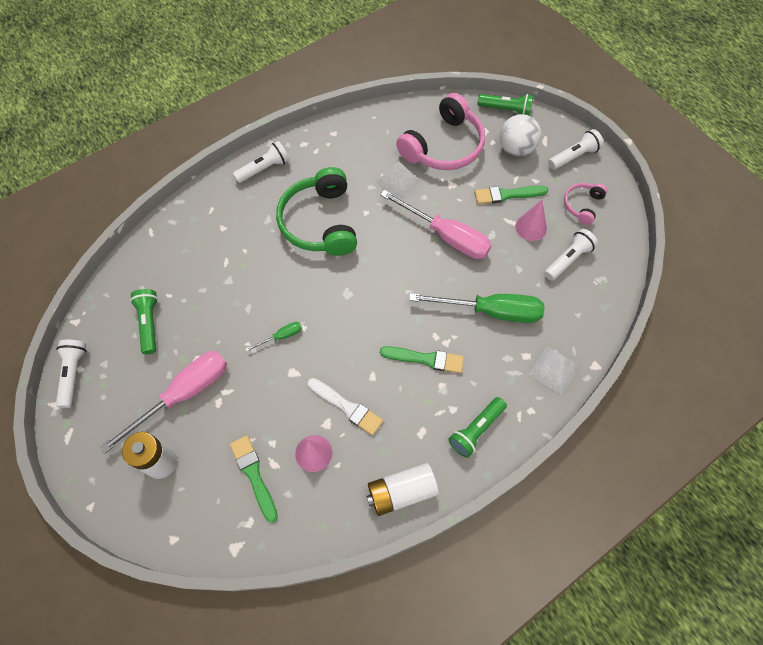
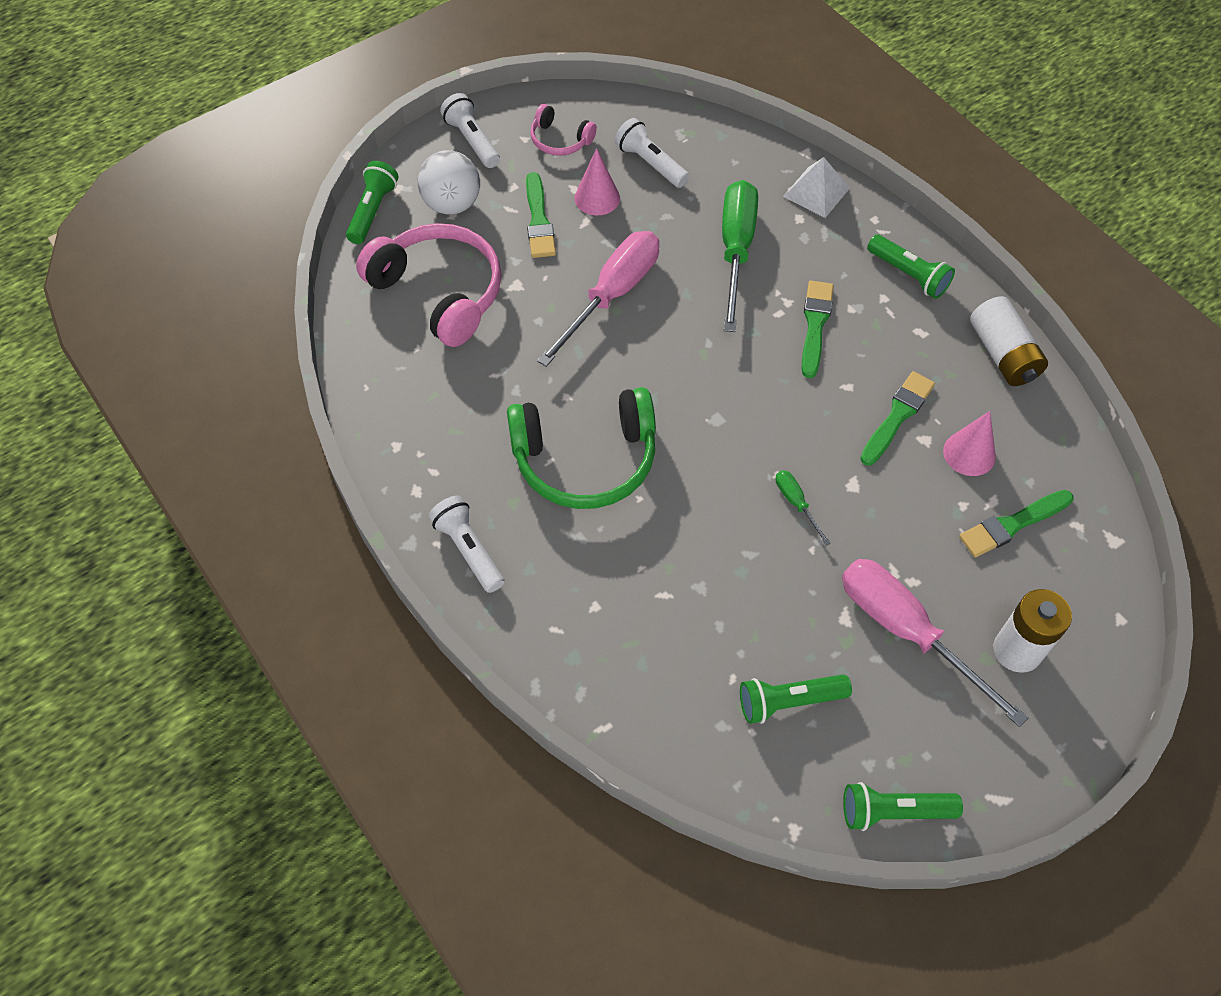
camera: 90 degrees left, 5 degrees down
(73, 374) = (894, 811): white flashlight -> green flashlight
(346, 407) = (897, 416): white brush -> green brush
(397, 181) = (507, 354): white pyramid -> none

